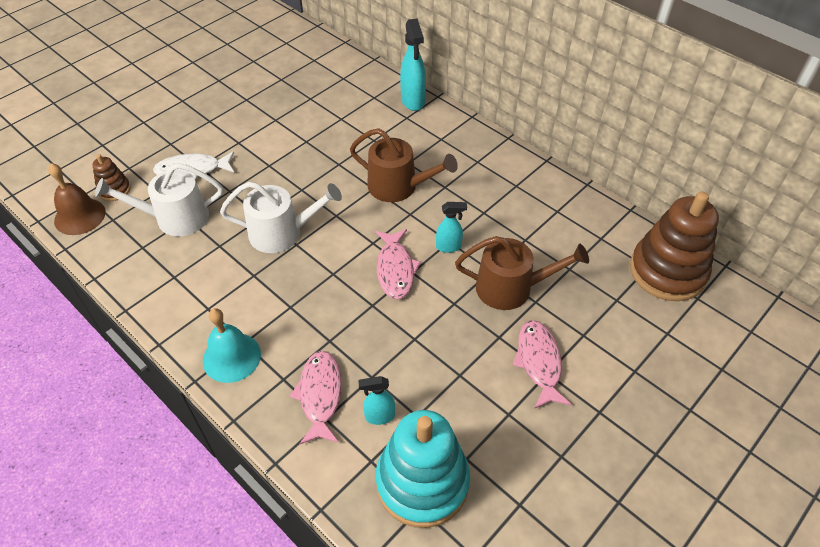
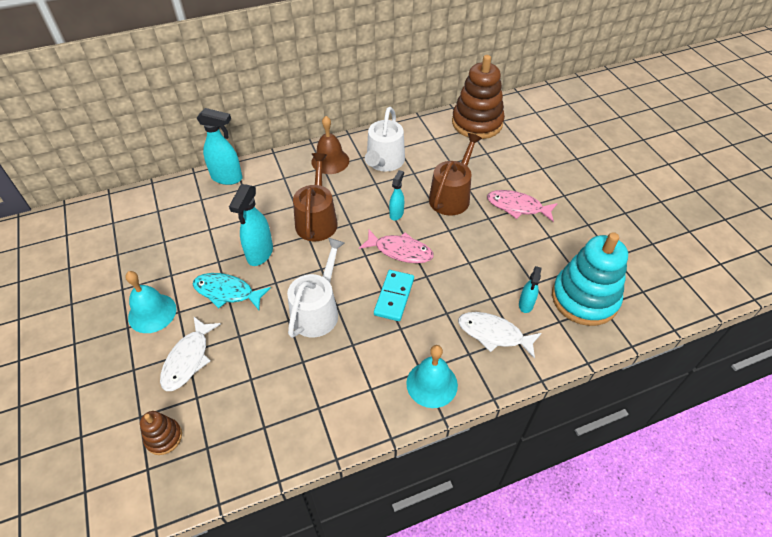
camera: 65 degrees left, 0 degrees up
(80, 216) = (180, 480): brown bell -> brown bell (330, 161)
(175, 218) = (244, 389): white watering can -> white watering can (384, 162)
(230, 127) = (152, 313): none -> turquoise bell
(273, 162) = (227, 292): none -> turquoise fish
(320, 395) = (494, 334): pink fish -> white fish
(329, 286) = (394, 296): none -> turquoise domino
(330, 164) = (260, 254): none -> turquoise spray bottle
(398, 186) = (317, 220): brown watering can -> brown watering can turned 45 degrees counterclockwise

